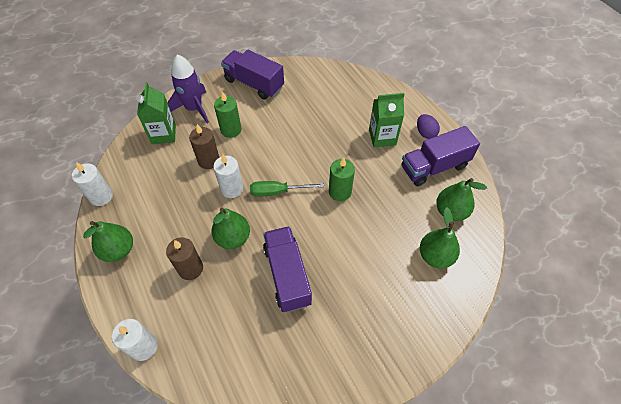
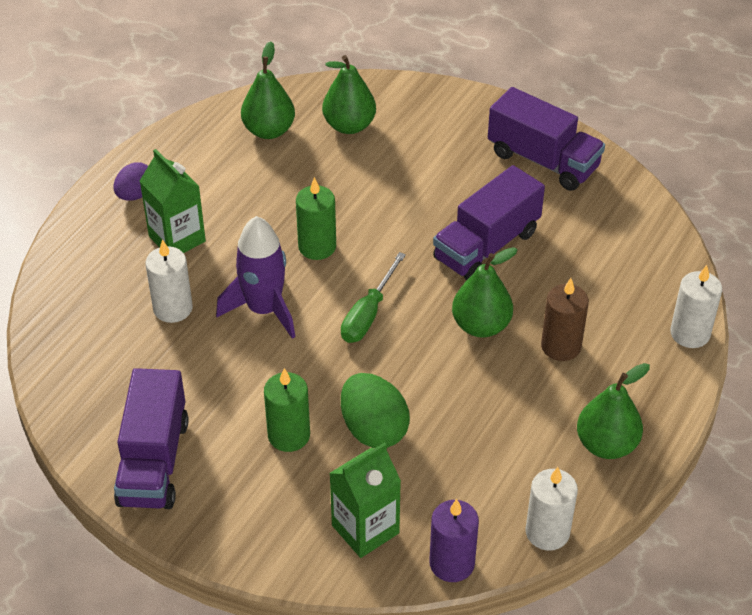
camera: 120 degrees left, 10 degrees down
(121, 154) = (452, 563): none -> purple candle
(194, 108) = (275, 520): purple rocket -> purple rocket (264, 309)
(208, 160) = (373, 429): brown candle -> green egg
(232, 189) = (404, 370): white candle -> white candle (173, 308)
(277, 191) = (368, 314): green screwdriver -> green screwdriver turned 60 degrees clockwise
(434, 167) = (200, 167): purple truck -> purple truck (543, 160)

